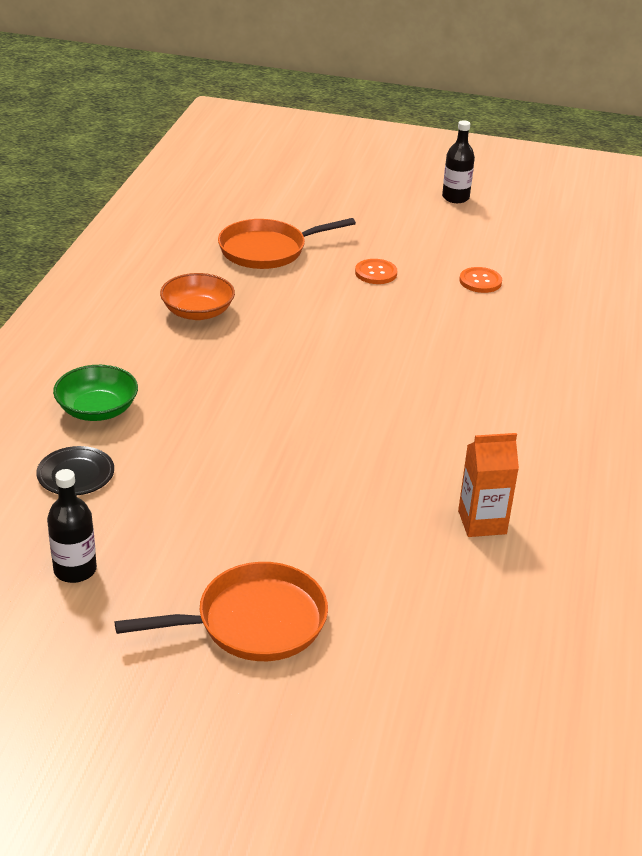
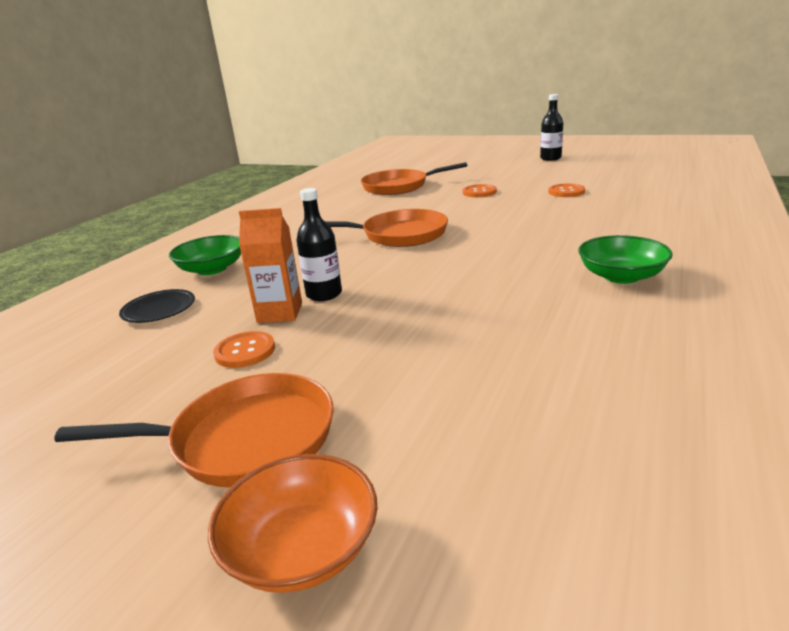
camera: 15 degrees right, 10 degrees down
(75, 570) = (93, 383): black bottle -> black bottle (324, 294)
(198, 312) = (329, 216): orange bowl -> orange bowl (302, 548)
(204, 531) = (245, 351): none -> orange button
(299, 356) = (399, 235): none -> orange pan
(482, 522) = (552, 345): orange carton -> orange carton (280, 313)
(540, 435) = (621, 276): none -> green bowl

